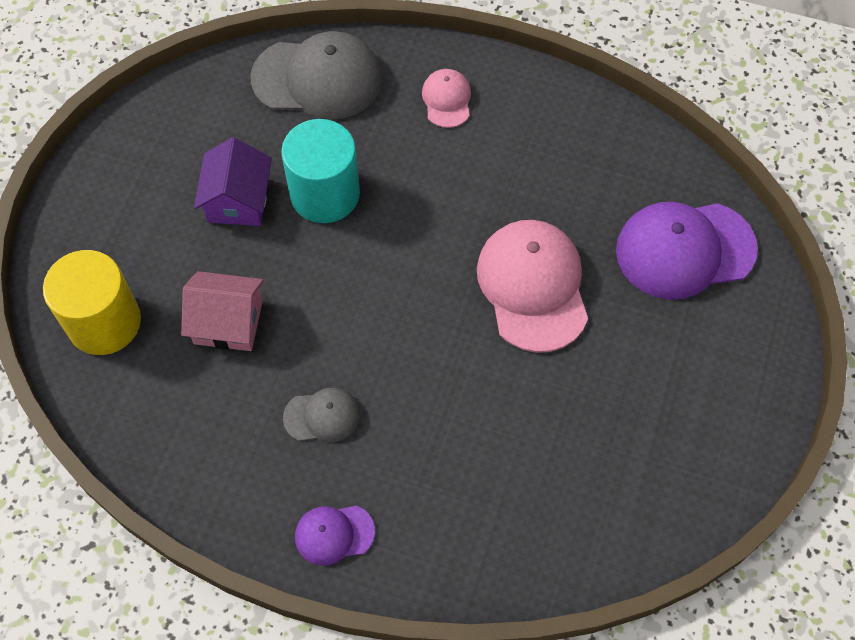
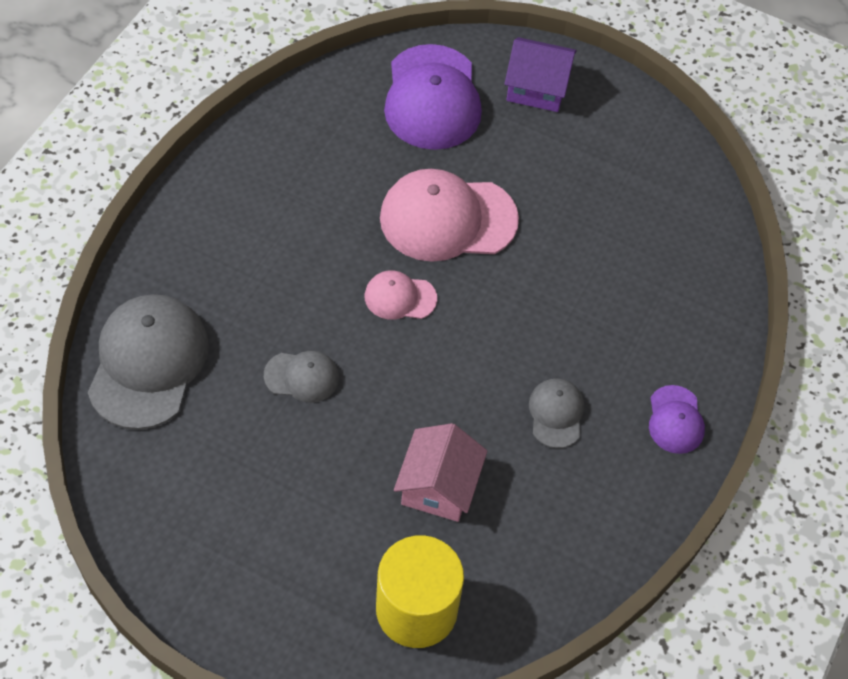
camera: 85 degrees left, 5 degrees down
(238, 200) = (290, 460): purple house -> purple house (537, 88)
(325, 194) = (302, 377): turquoise cylinder -> grey cap
(447, 100) = (212, 249): pink cap -> pink cap (400, 297)

